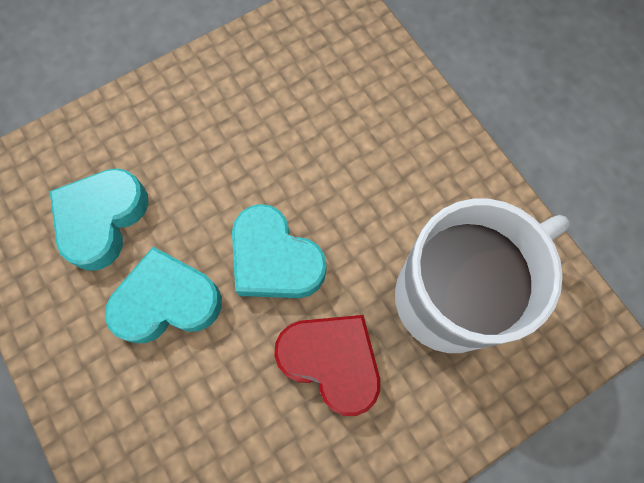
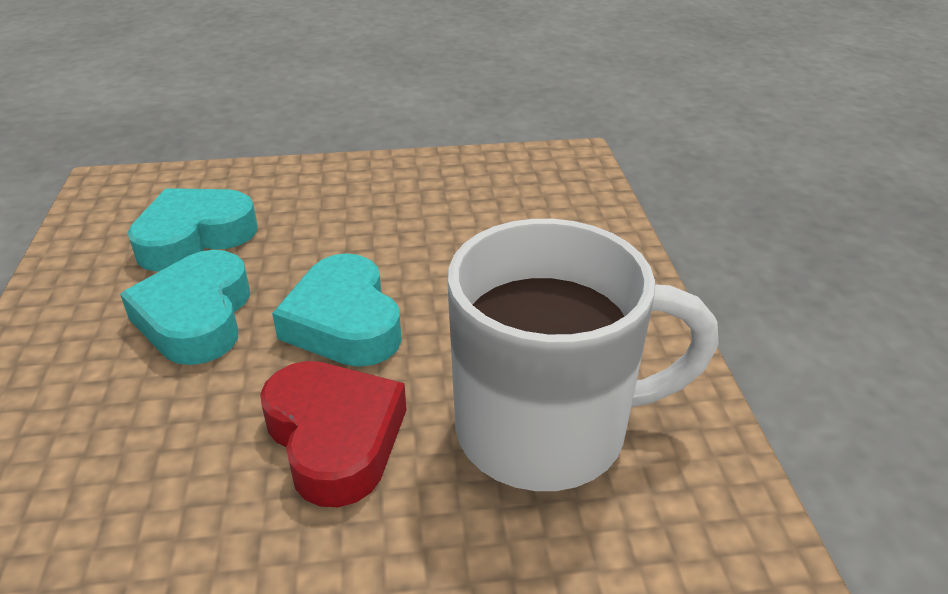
camera: 25 degrees right, 35 degrees down
(167, 301) = (196, 317): turquoise heart -> turquoise heart turned 105 degrees counterclockwise

